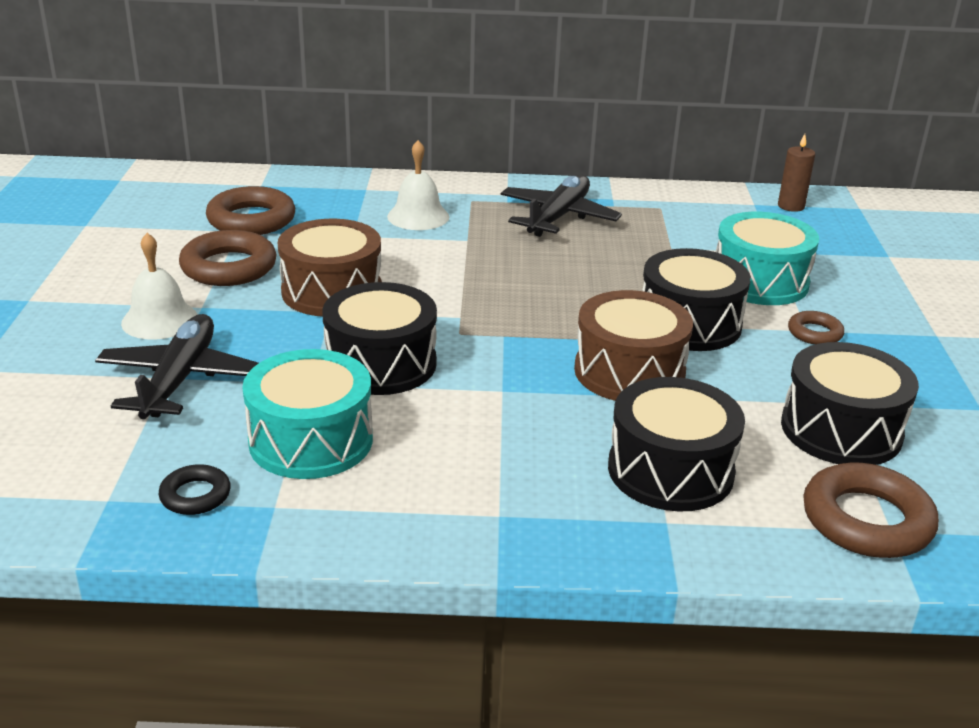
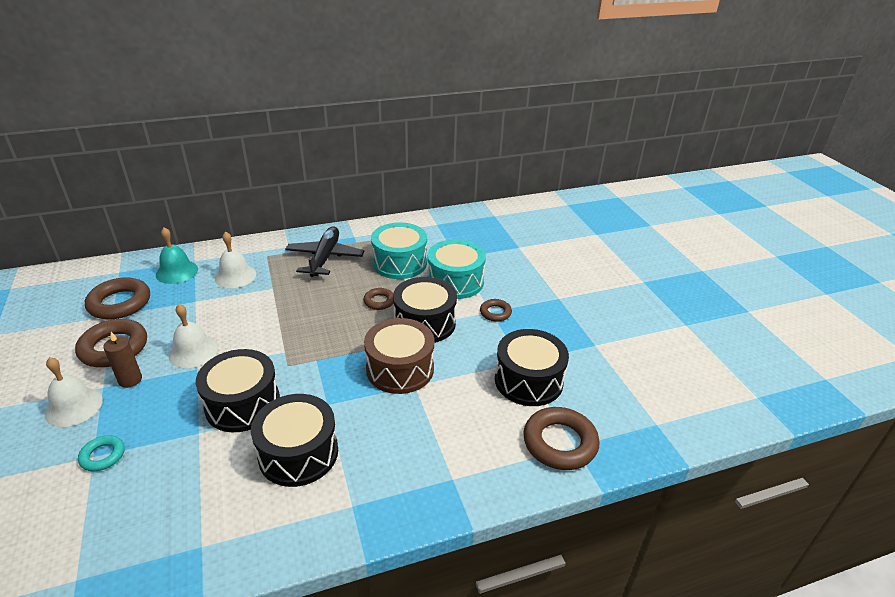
camera: 20 degrees left, 5 degrees up
(179, 379) = (103, 456): black plane -> turquoise ring
(195, 495) = (141, 555): black ring -> none
(311, 440) = (212, 482): turquoise drum -> turquoise drum (399, 263)
(332, 291) = (193, 351): brown drum -> white bell
(338, 198) = (177, 272): none -> turquoise bell
(625, 284) = (379, 301): none -> brown ring
(670, 470) = (444, 439): black drum -> black drum (298, 453)
(791, 206) = (457, 222): brown candle -> brown candle (130, 380)

